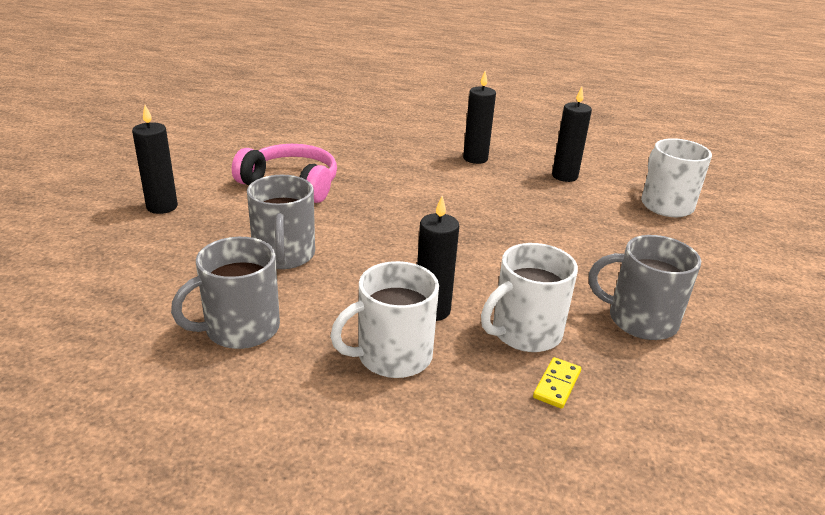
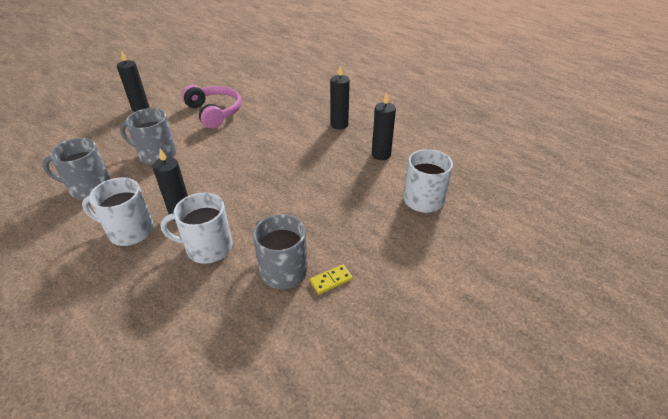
camera: 35 degrees right, 10 degrees up
(284, 255) = (156, 155): grey mug -> grey mug turned 75 degrees clockwise
(557, 385) = (180, 285): yellow domino -> yellow domino (331, 280)

